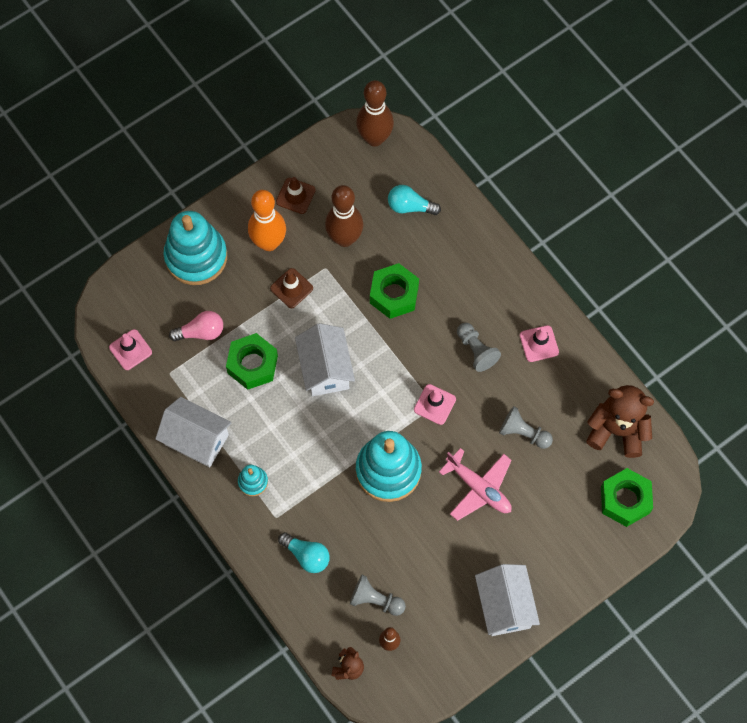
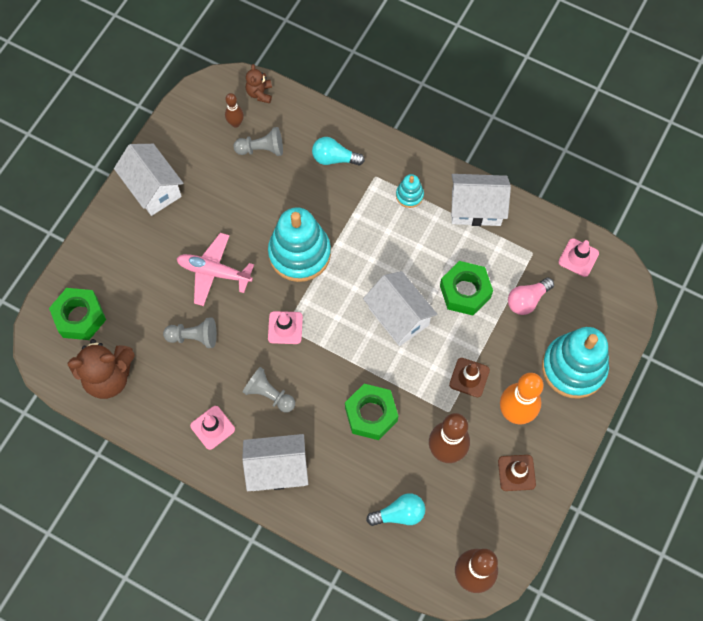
camera: 155 degrees right, 0 degrees up
(496, 285) = (277, 468): none -> white house

